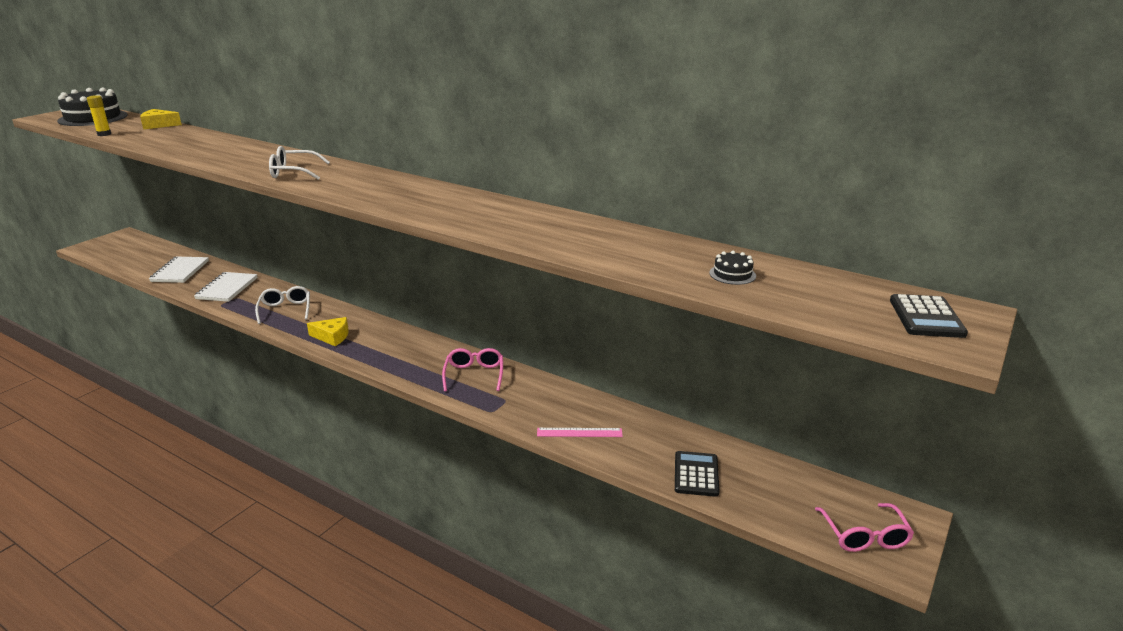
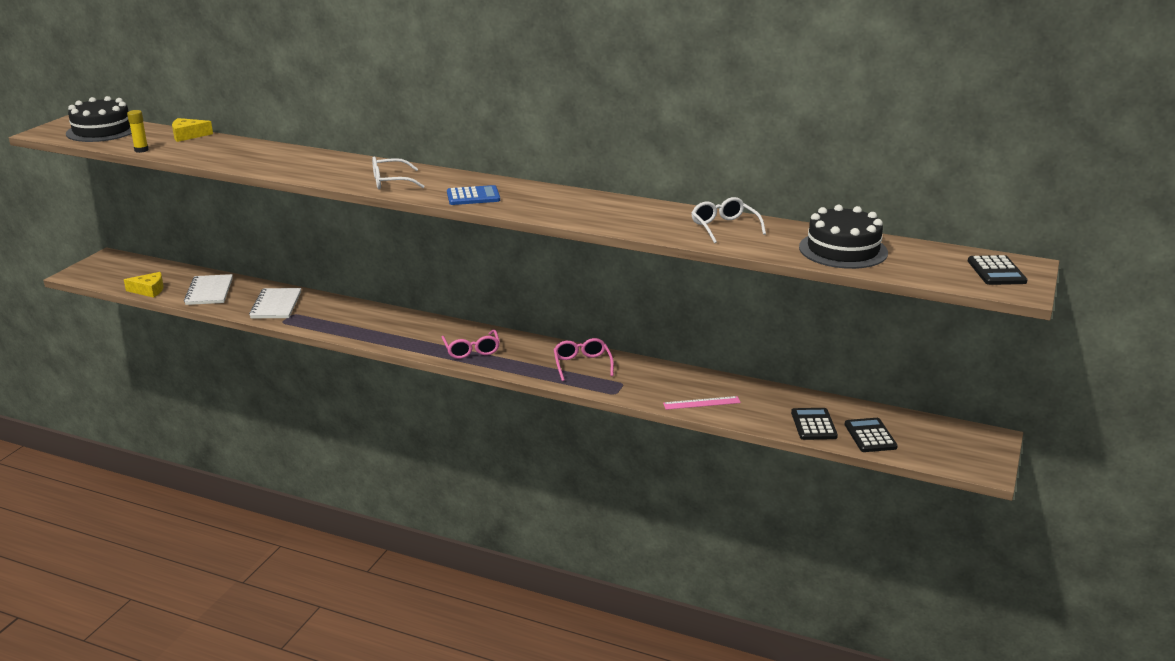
camera: 10 degrees left, 0 degrees up
(285, 310) = (355, 321): white glasses -> white glasses (724, 227)
(332, 336) = (422, 342): yellow cheese -> yellow cheese (149, 290)
(360, 190) = (473, 196): none -> blue calculator
(732, 274) = (843, 250): black cake -> black cake, size x2.34
(759, 497) = (870, 436): none -> black calculator
(864, 536) = (959, 454): pink glasses -> pink glasses (471, 350)

